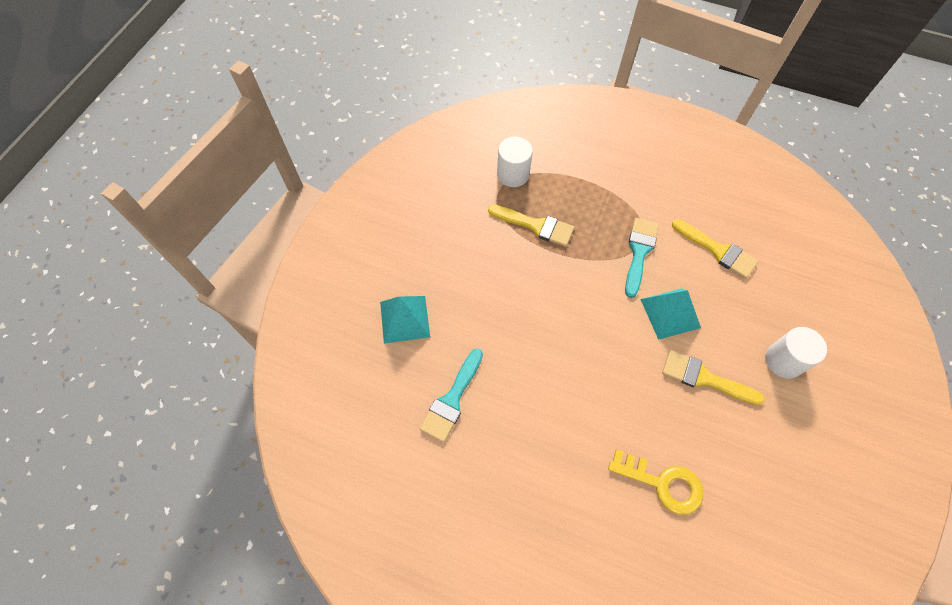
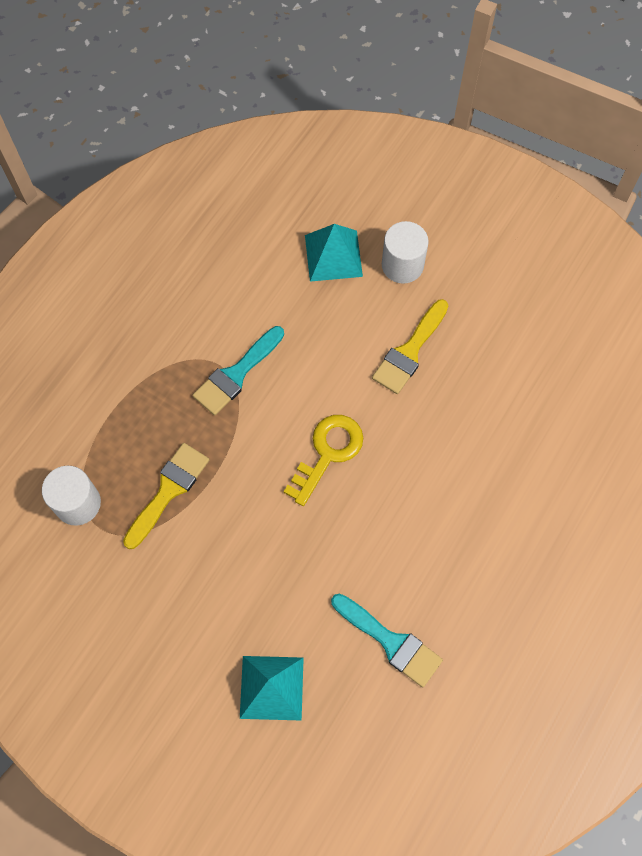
camera: 80 degrees left, 5 degrees up
(639, 252) = (236, 374): turquoise brush -> turquoise brush turned 75 degrees counterclockwise
(662, 483) = (517, 429): yellow key -> yellow key (327, 453)
(670, 313) = (325, 363): turquoise pyramid -> turquoise pyramid (333, 255)
(718, 250) = (254, 286): yellow brush -> none

